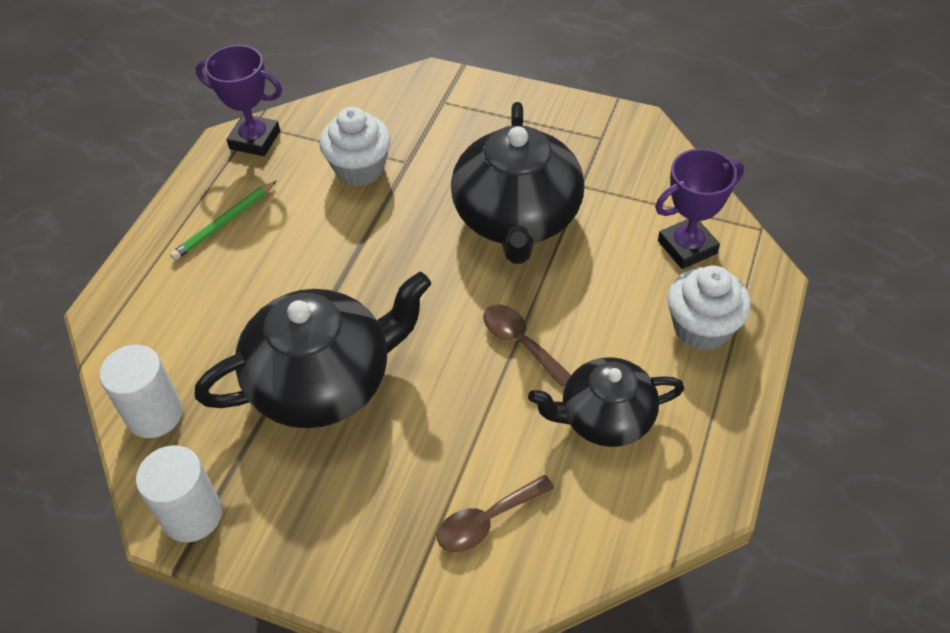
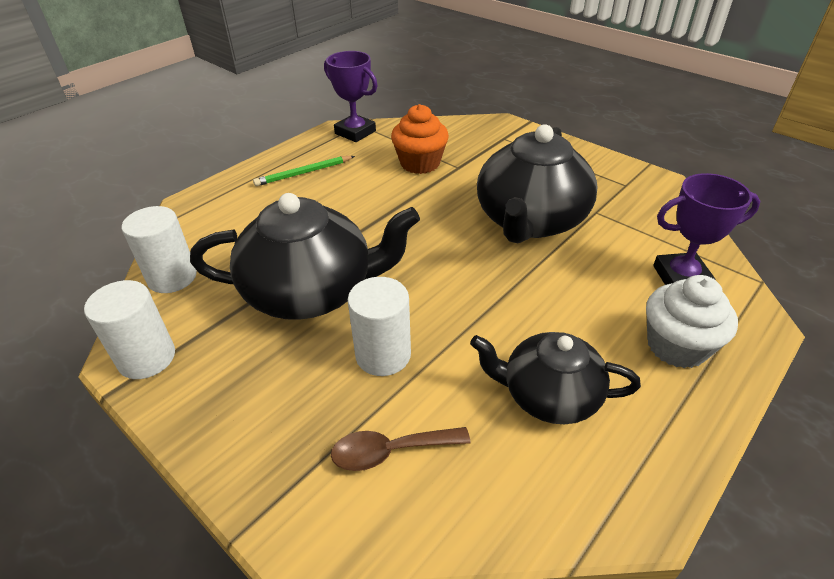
camera: 20 degrees right, 10 degrees down
(359, 169) = (420, 163): white cupcake -> orange cupcake
(435, 428) = (383, 355): none -> white cylinder
(520, 342) = (493, 309): brown spoon -> none

